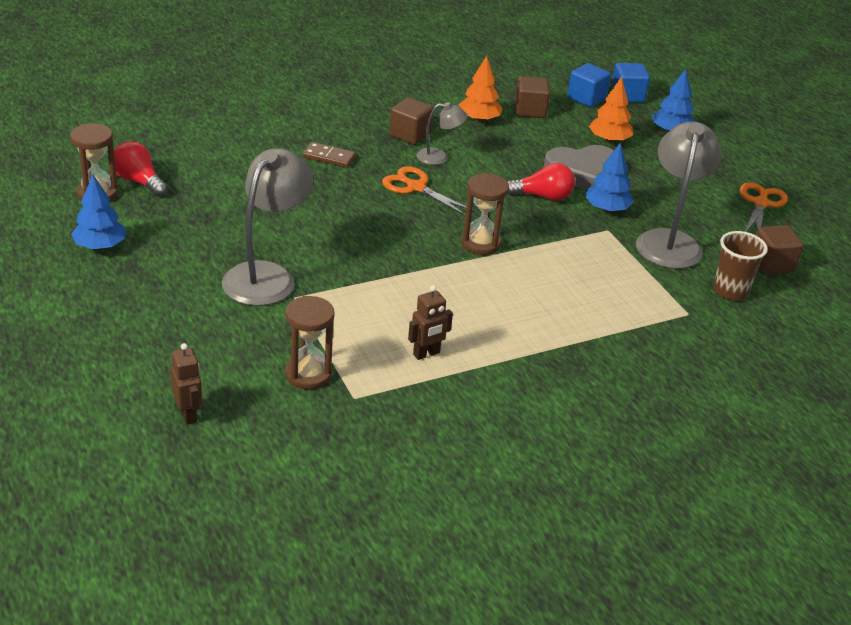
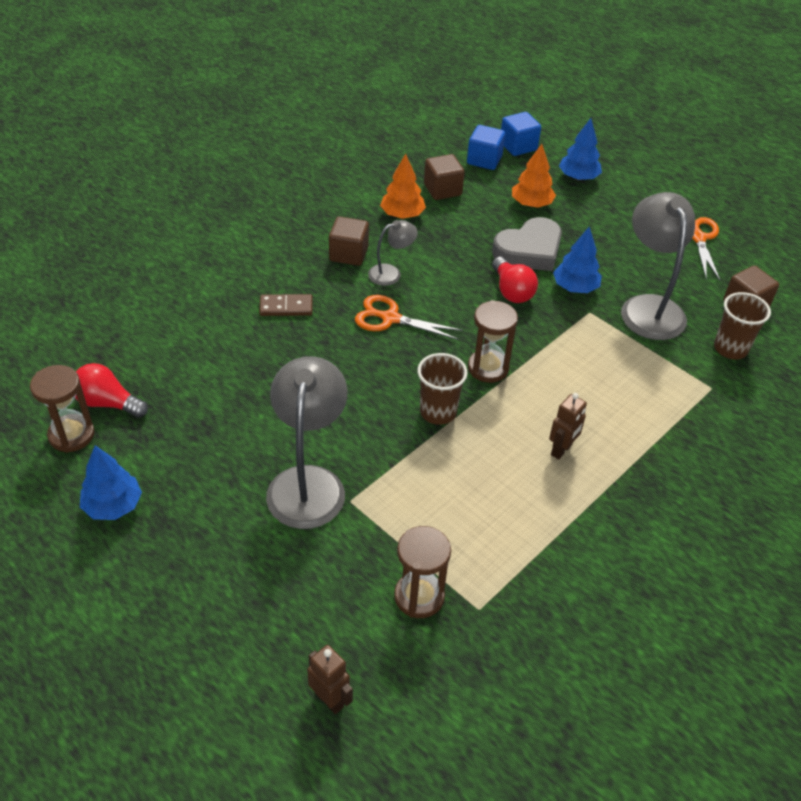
camera: 20 degrees left, 10 degrees up
(413, 261) = (438, 412): none -> brown cup
(426, 354) = (515, 525): brown robot -> brown robot (561, 450)
(543, 196) = (511, 291): red light bulb -> red light bulb turned 90 degrees clockwise

